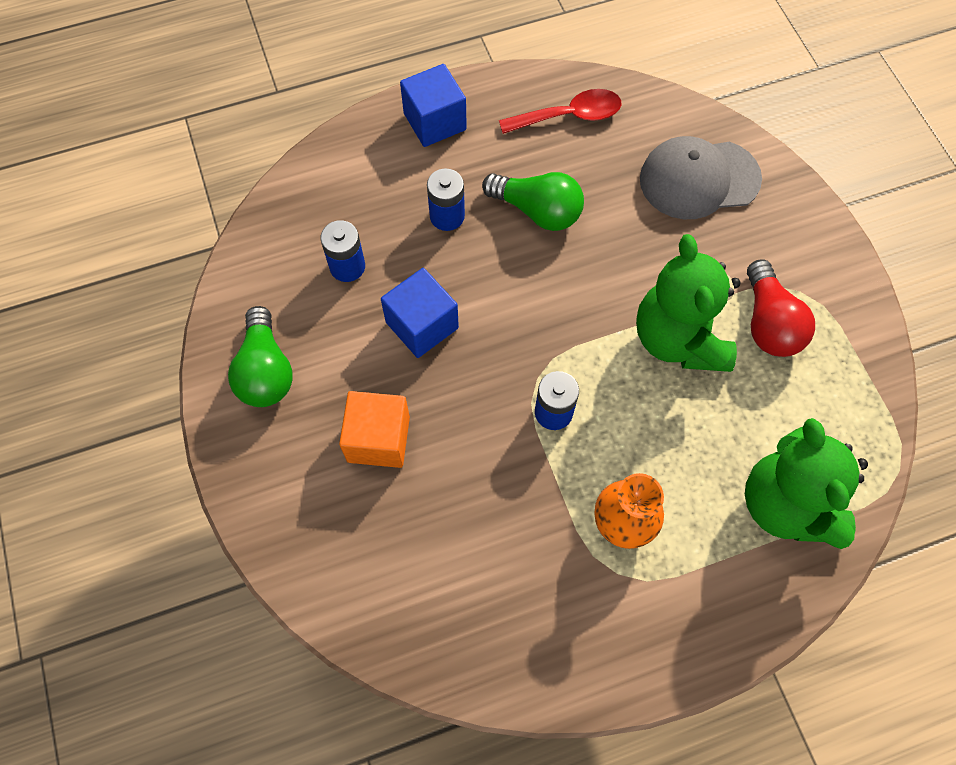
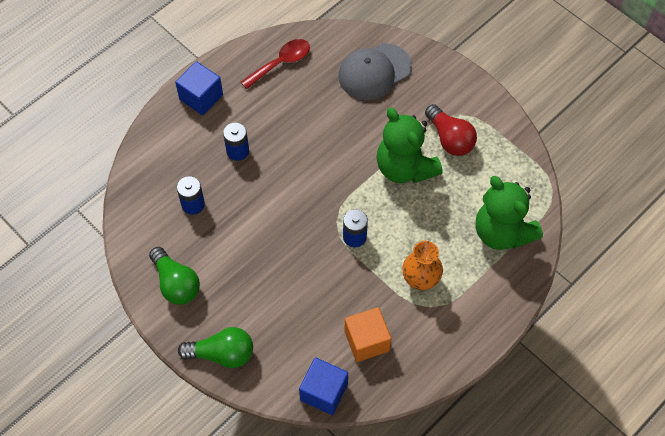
camera: 25 degrees left, 5 degrees down
(378, 439) = (263, 293): orange cube -> orange cube (366, 341)
(422, 325) = (255, 220): blue cube -> blue cube (324, 392)
(537, 211) = (289, 127): green light bulb -> green light bulb (222, 354)

